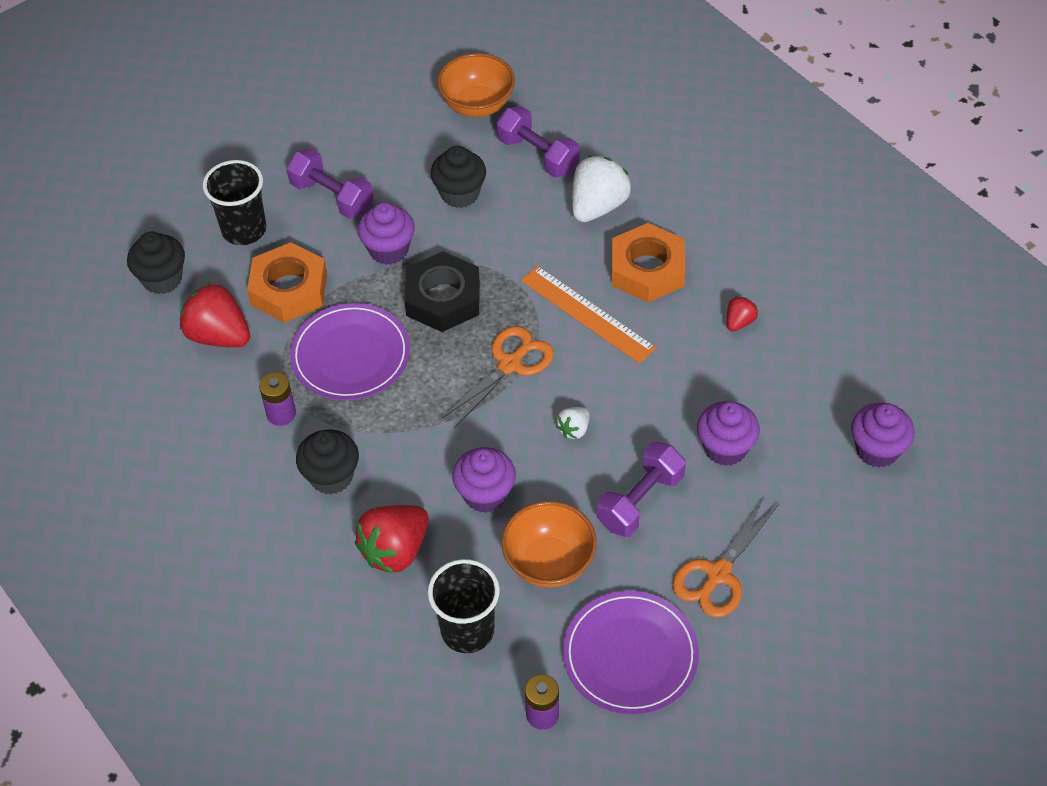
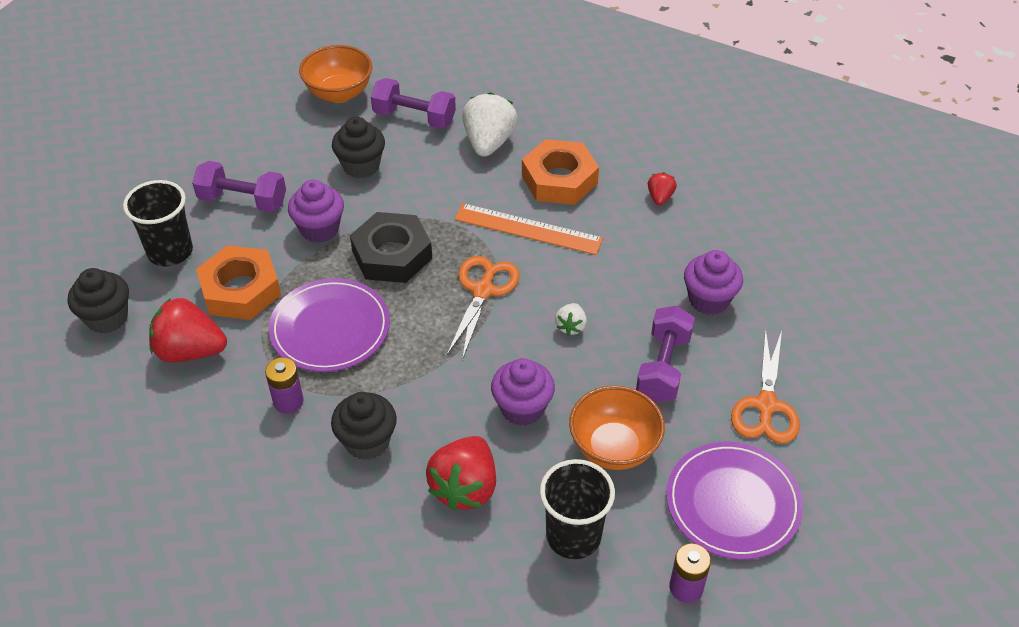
camera: 25 degrees left, 5 degrees down
(877, 450) = (831, 261): purple cupcake -> none

